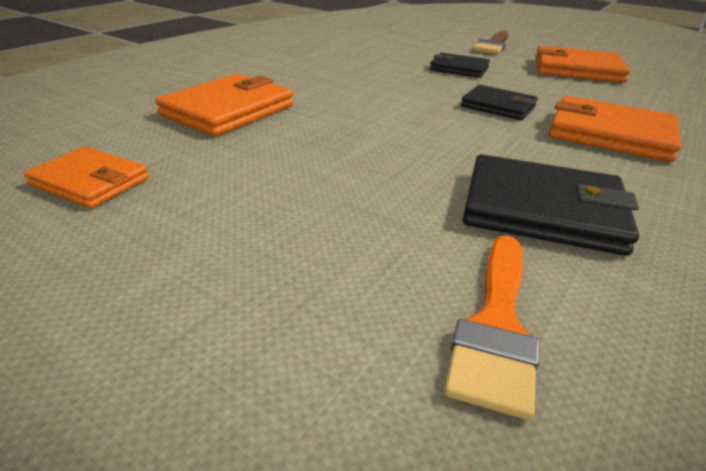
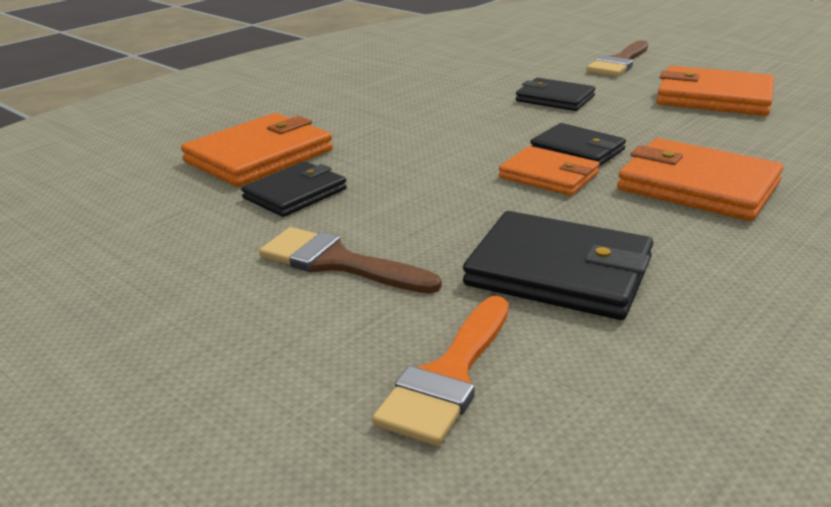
camera: 10 degrees right, 5 degrees down
(90, 181) = (106, 234): orange wallet -> orange wallet (549, 175)
(271, 142) = (295, 193): none -> black wallet
(334, 205) = (338, 263): none -> brown brush

